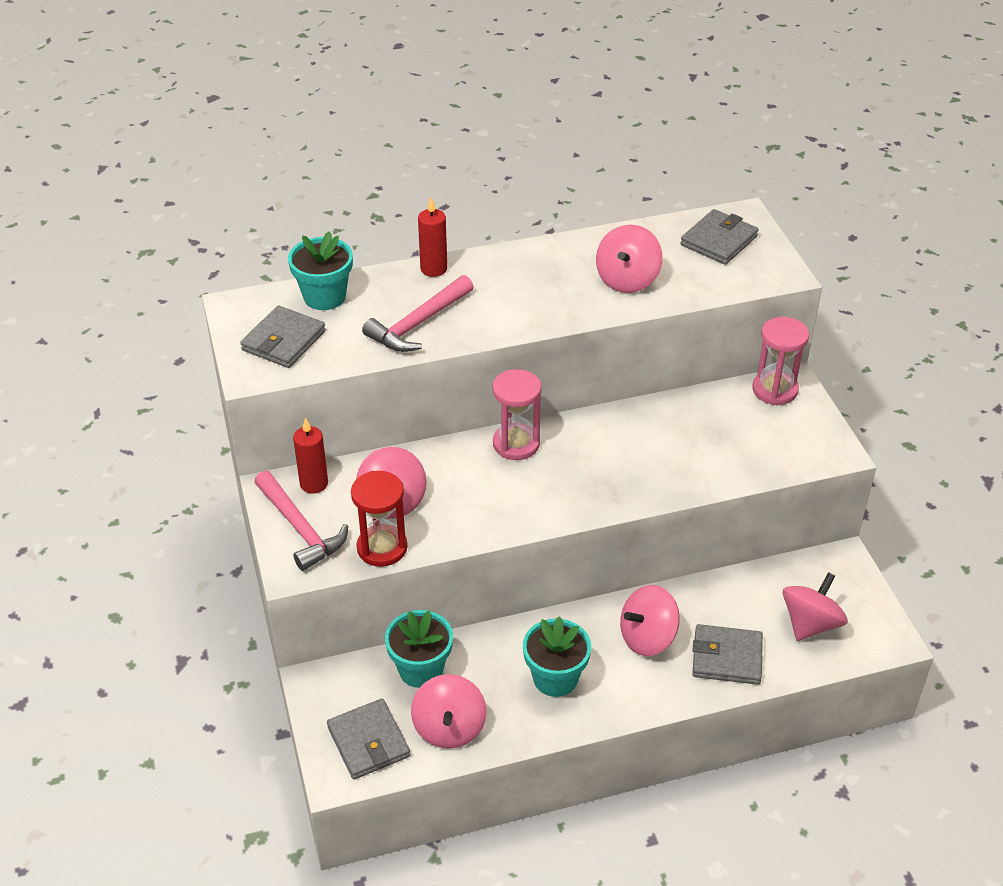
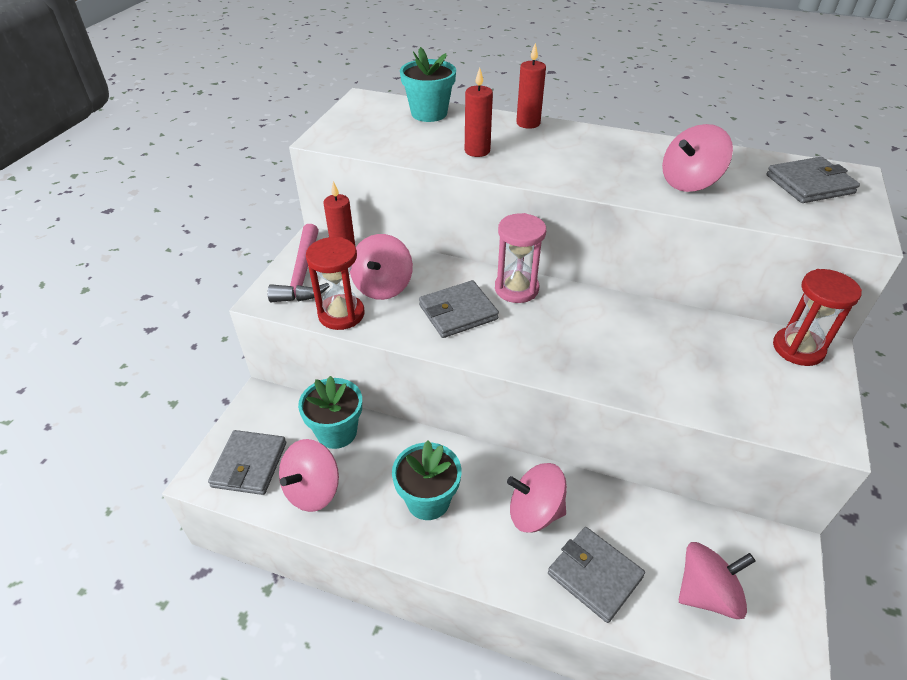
camera: 35 degrees right, 0 degrees up
(284, 341) = (369, 128): grey wallet -> grey wallet (458, 312)
(418, 324) = (477, 151): pink hammer -> red candle
(775, 390) = (798, 348): pink hourglass -> red hourglass

